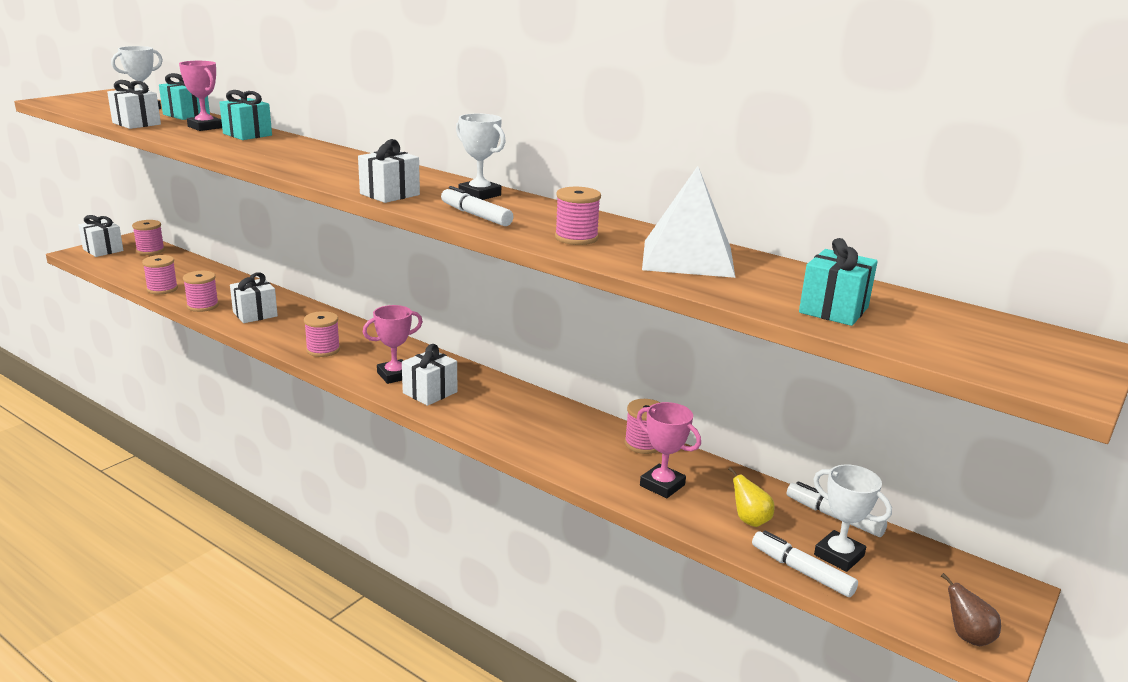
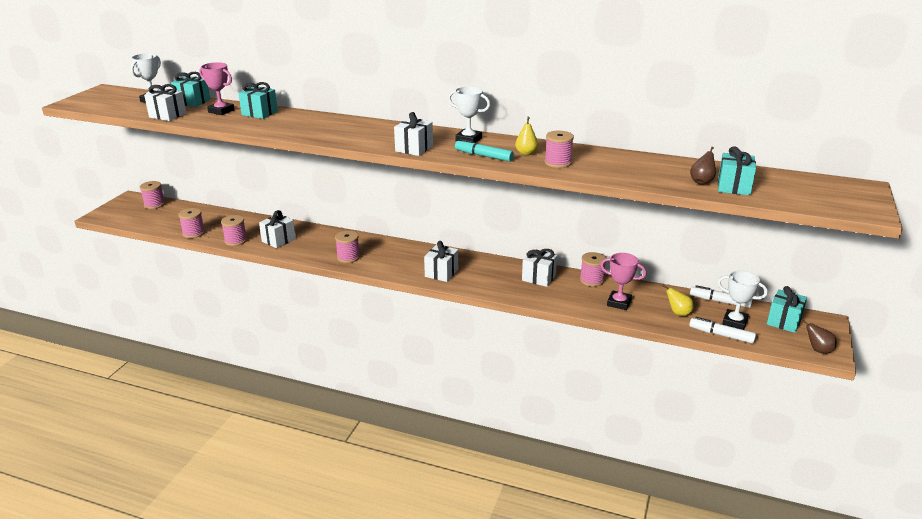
camera: 15 degrees left, 5 degrees up
(103, 250) = (117, 210): white gift -> white gift (539, 278)
(394, 375) = (410, 266): pink trophy -> none
(476, 215) = (483, 156): white marker -> turquoise marker
(542, 221) = (526, 153): none -> yellow pear
(687, 258) = (631, 166): white pyramid -> none
(784, 295) = (702, 182): none -> brown pear
(930, 573) = (784, 321): none -> turquoise gift

